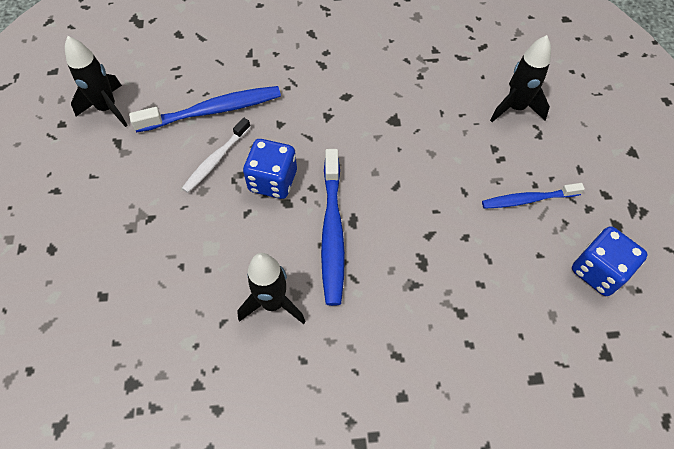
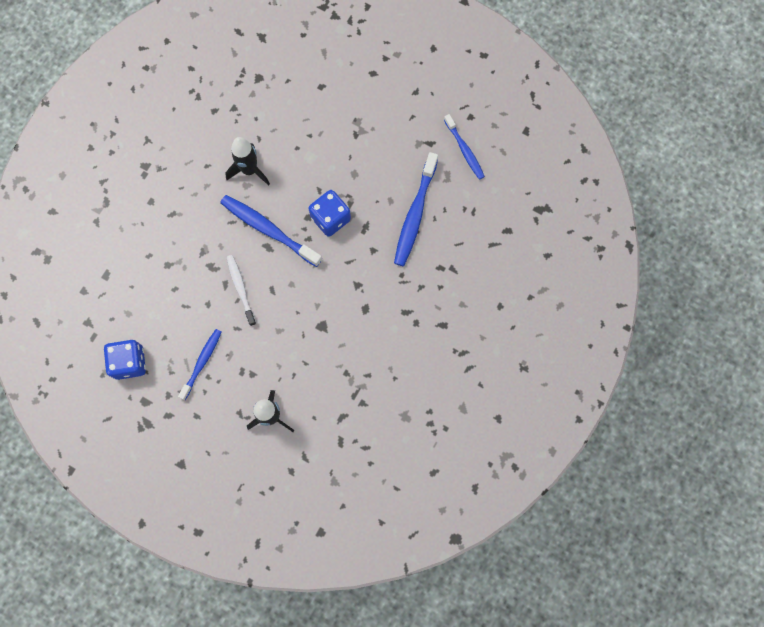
camera: 125 degrees right, 15 degrees up
(107, 108) = (464, 150): black rocket -> blue toothbrush
(216, 160) = (372, 194): white toothbrush -> white toothbrush (241, 289)

